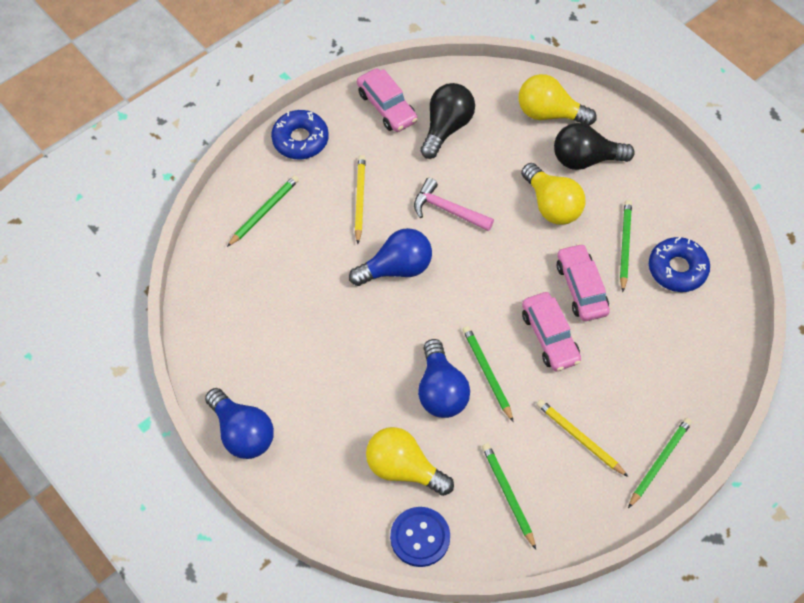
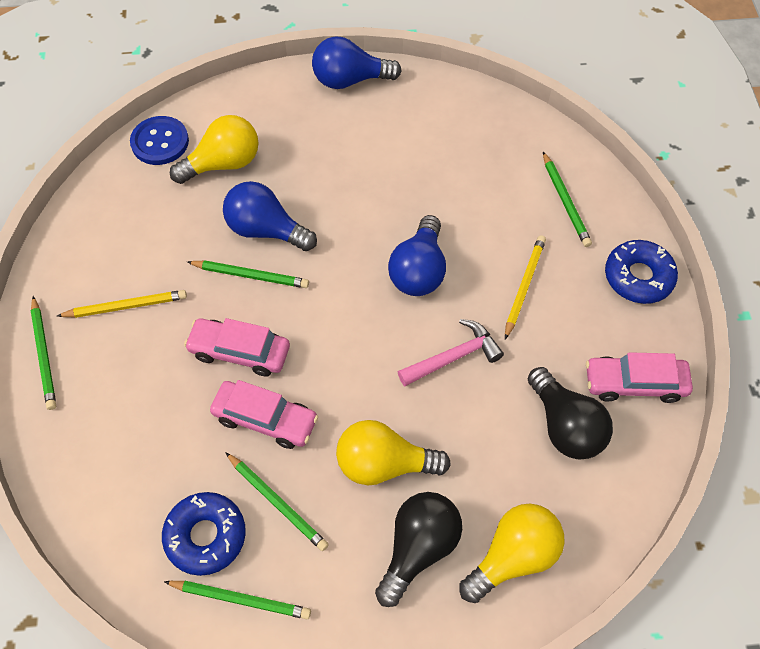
camera: 125 degrees right, 0 degrees up
(360, 199) = (524, 286): yellow pencil -> yellow pencil turned 105 degrees counterclockwise
(508, 495) = (133, 220): green pencil -> green pencil (240, 599)

